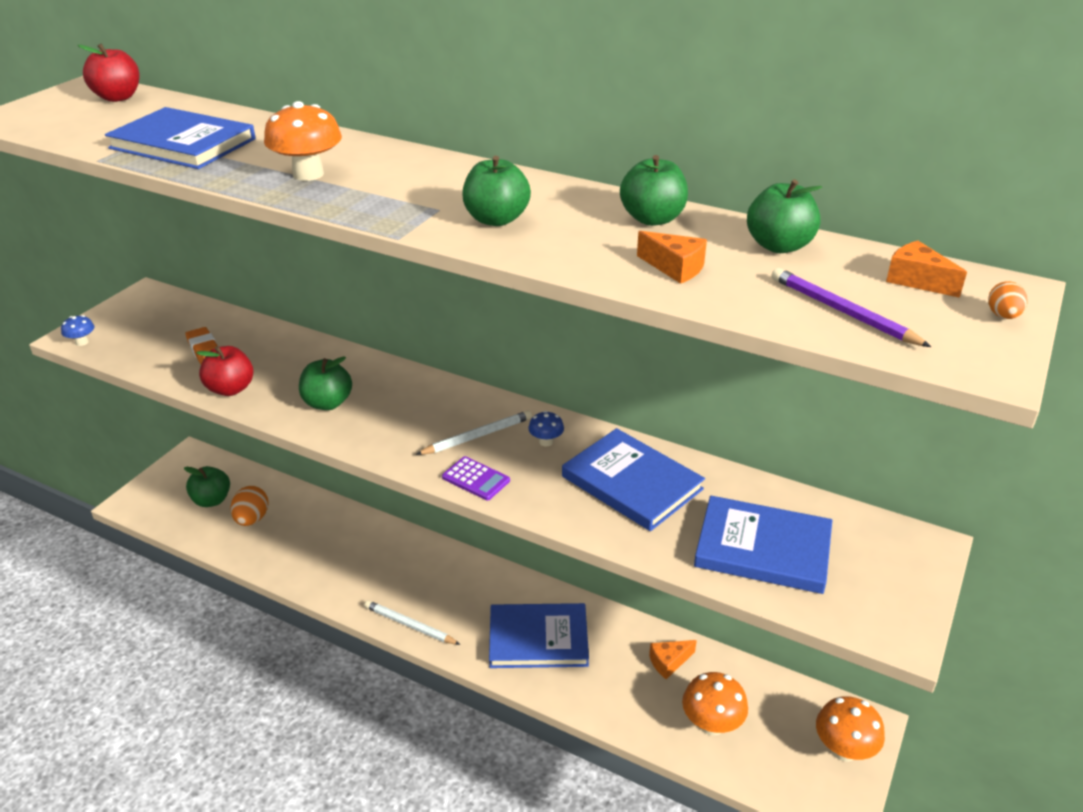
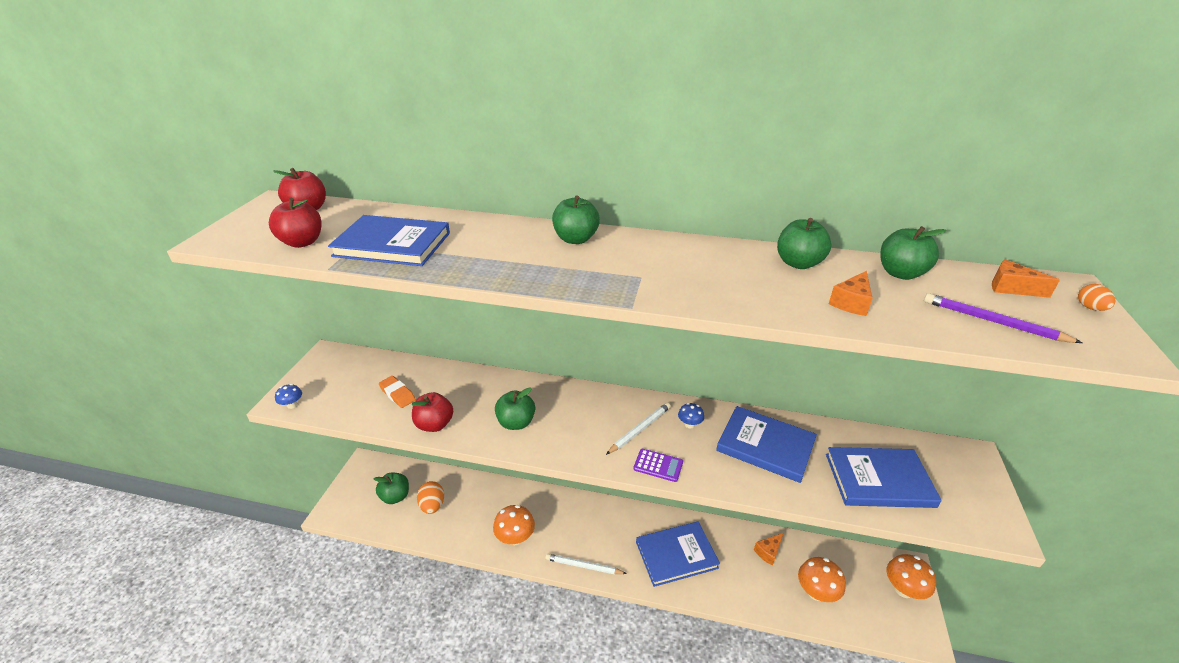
camera: 15 degrees left, 0 degrees up
(88, 131) = (302, 242): none -> red apple
(308, 174) = (515, 259): orange mushroom -> orange mushroom (515, 538)
(496, 219) = (690, 279): green apple -> green apple (575, 239)
(675, 268) = (851, 303): orange cheese -> orange cheese turned 105 degrees clockwise

